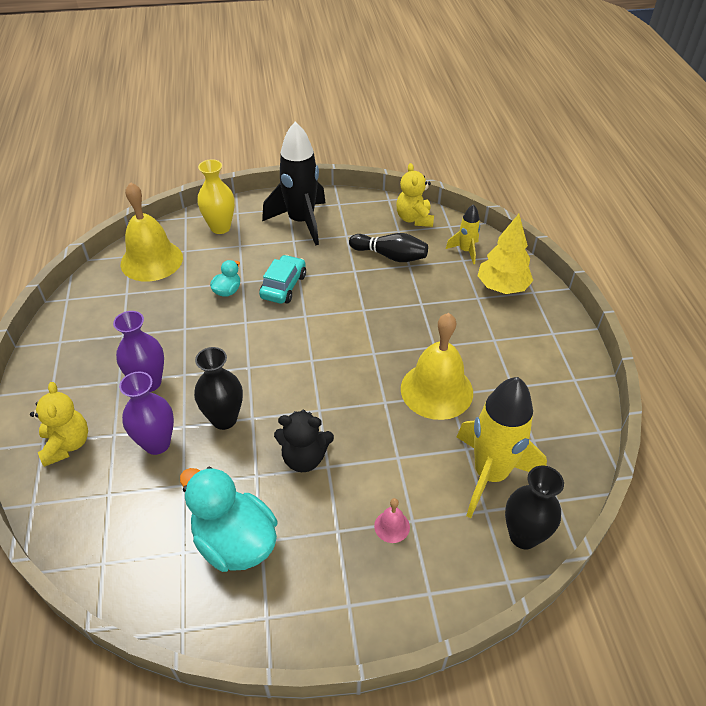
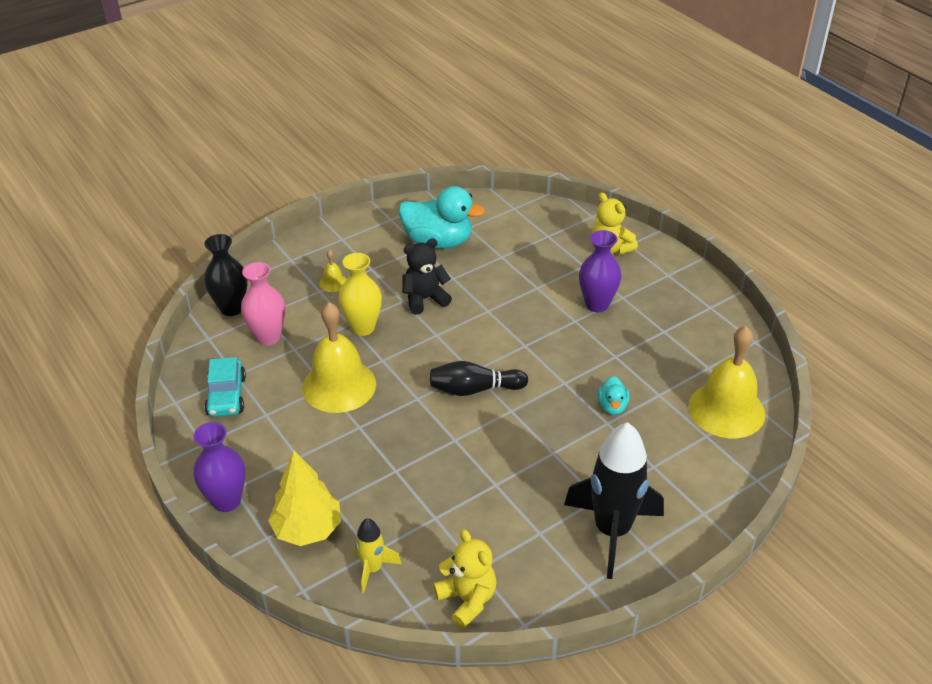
camera: 155 degrees right, 5 degrees down
(157, 443) = (545, 271): purple vase -> purple vase (226, 501)
(220, 227) = (700, 482): yellow vase -> yellow vase (363, 327)
(224, 419) = (509, 302): black vase -> none
(283, 286) = (559, 434): turquoise car -> turquoise car (226, 396)
(390, 256) = (465, 522): black bowling pin -> black bowling pin (474, 389)
(392, 526) = (333, 283): pink bell -> yellow bell
(490, 474) = (268, 337): yellow rocket -> pink vase

